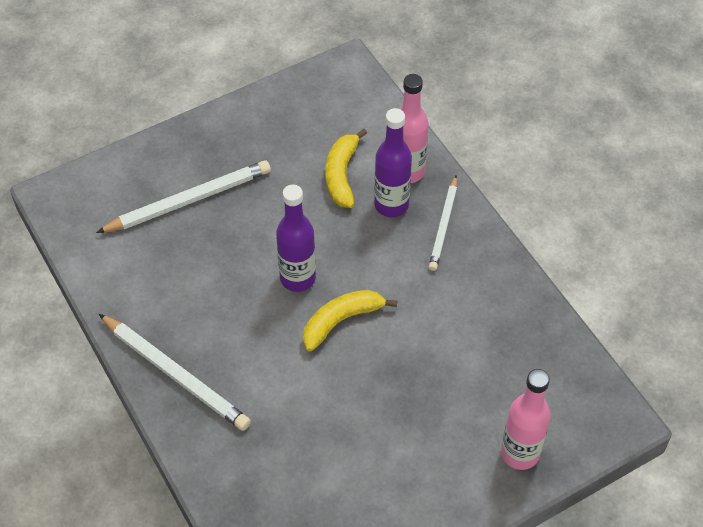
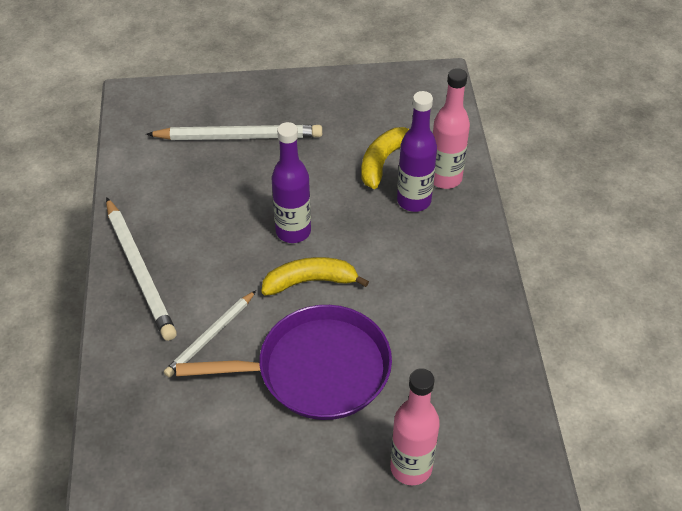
camera: 25 degrees right, 5 degrees down
(393, 401) = (316, 369): none -> purple pan
(443, 225) = (452, 235): white pencil -> white pencil (211, 336)

